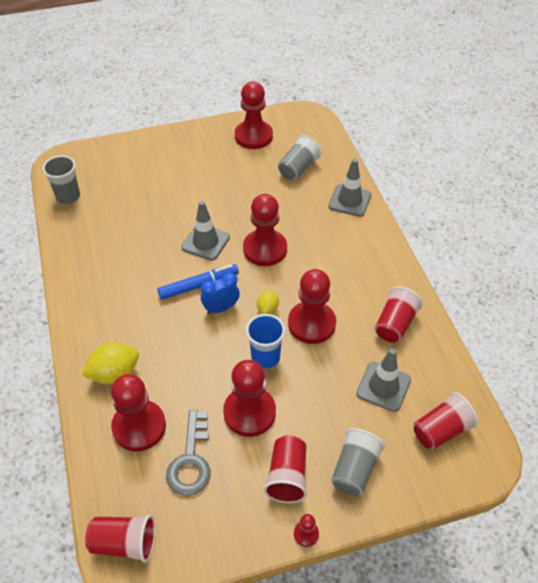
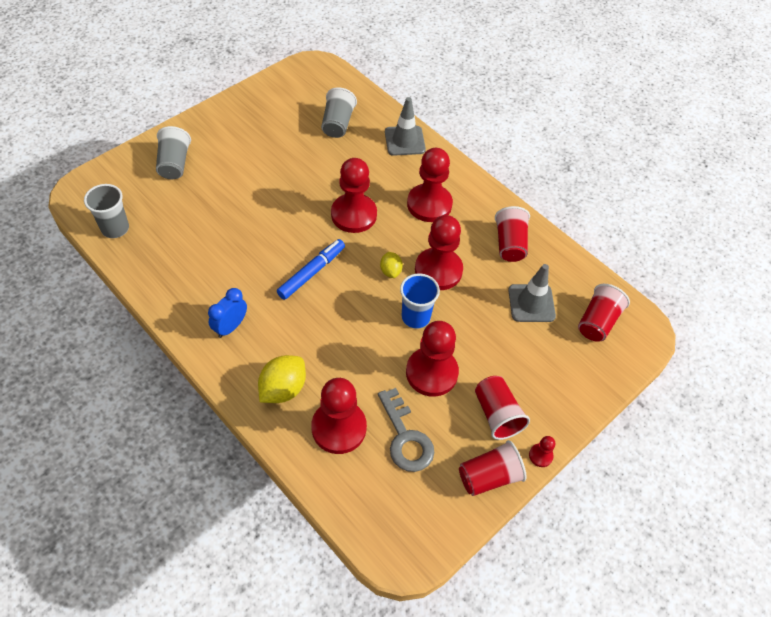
camera: 30 degrees left, 5 degrees up
(124, 543) = (391, 536): red cup -> red cup (489, 476)
(205, 242) = (292, 227): grey traffic cone -> none
(221, 308) = (347, 287): blue clock -> blue clock (230, 327)
(253, 136) = (274, 103): red pawn -> red pawn (429, 204)
(354, 469) = (548, 384): grey cup -> grey cup (174, 164)

